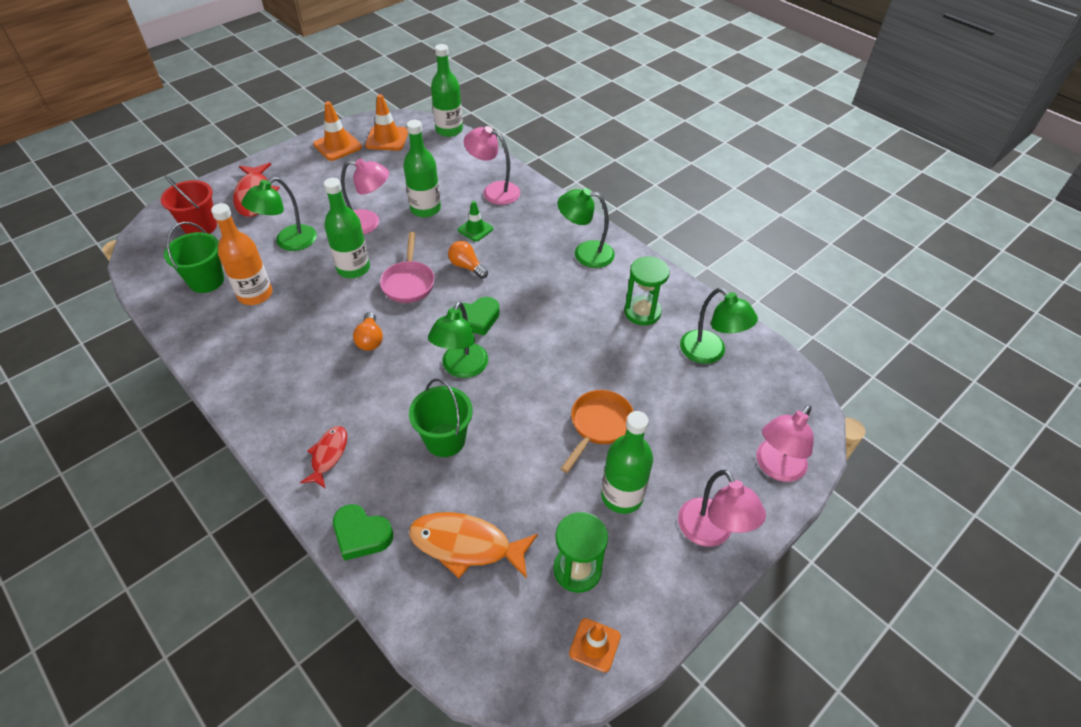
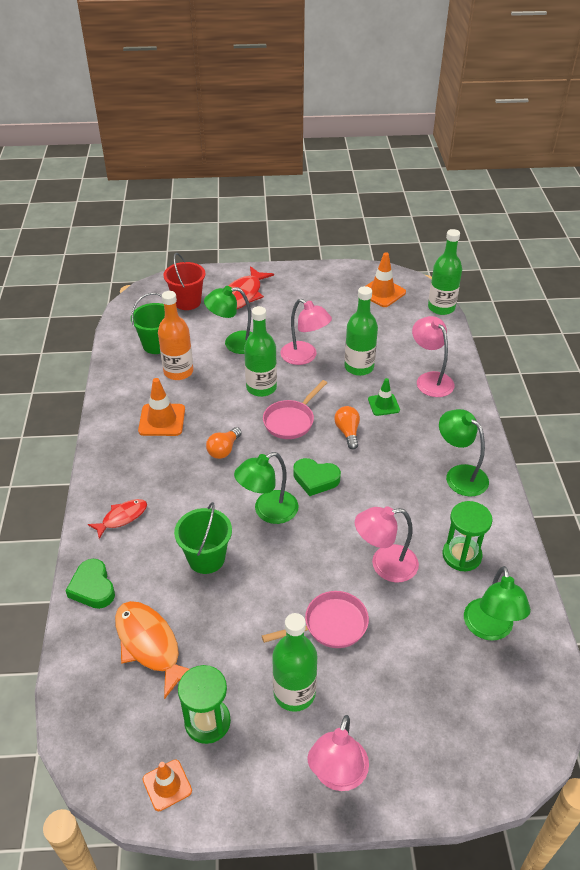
camera: 40 degrees right, 5 degrees down
(337, 146) = (337, 282): orange traffic cone -> orange traffic cone (162, 420)
(599, 425) = (330, 625): orange pan -> pink pan
(775, 468) = (450, 767): pink lamp -> pink lamp (384, 565)

